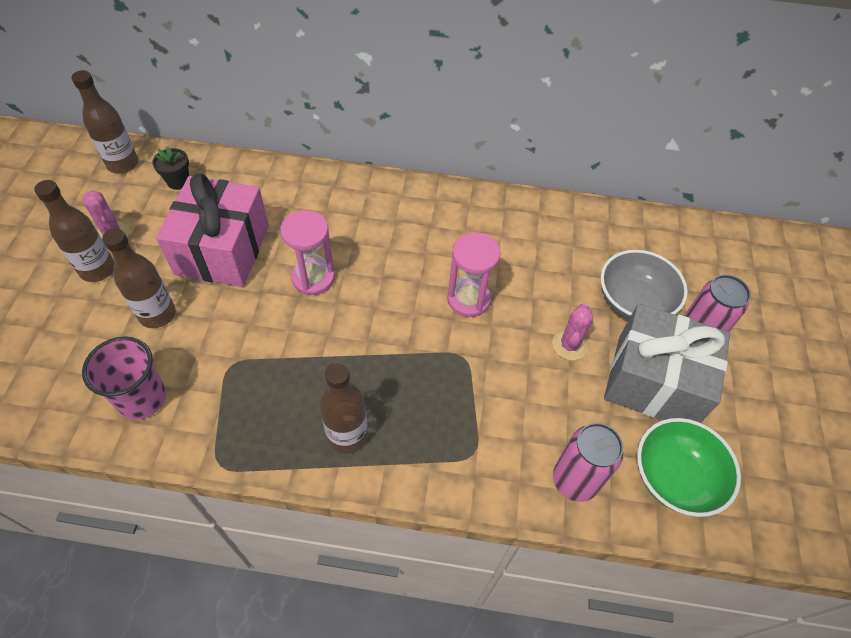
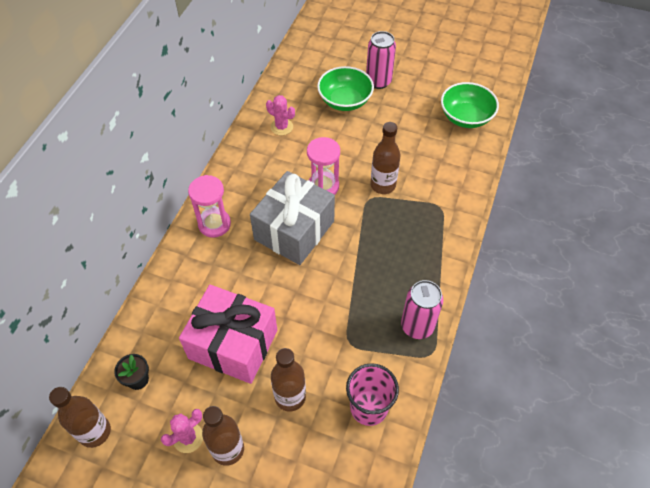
camera: 75 degrees left, 0 degrees up
(313, 278) = (280, 280): pink hourglass -> pink hourglass (214, 224)
(347, 435) = (418, 273): brown bottle -> brown bottle (383, 185)
(569, 345) = (371, 141): pink cactus -> pink cactus (281, 127)
(574, 480) = (463, 162): pink can -> pink can (417, 326)
(634, 301) = (345, 101): grey bowl -> green bowl
(654, 381) = (404, 108): grey gift -> grey gift (294, 230)

